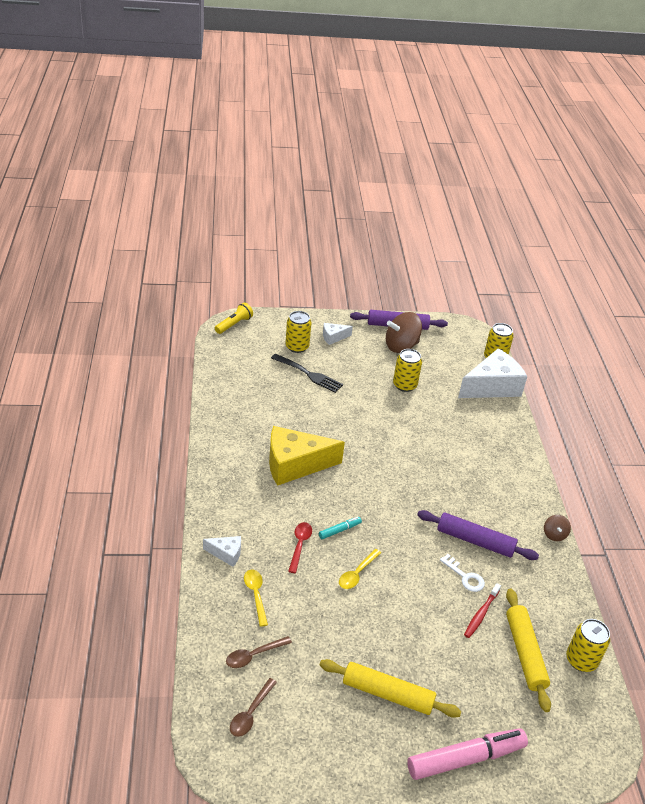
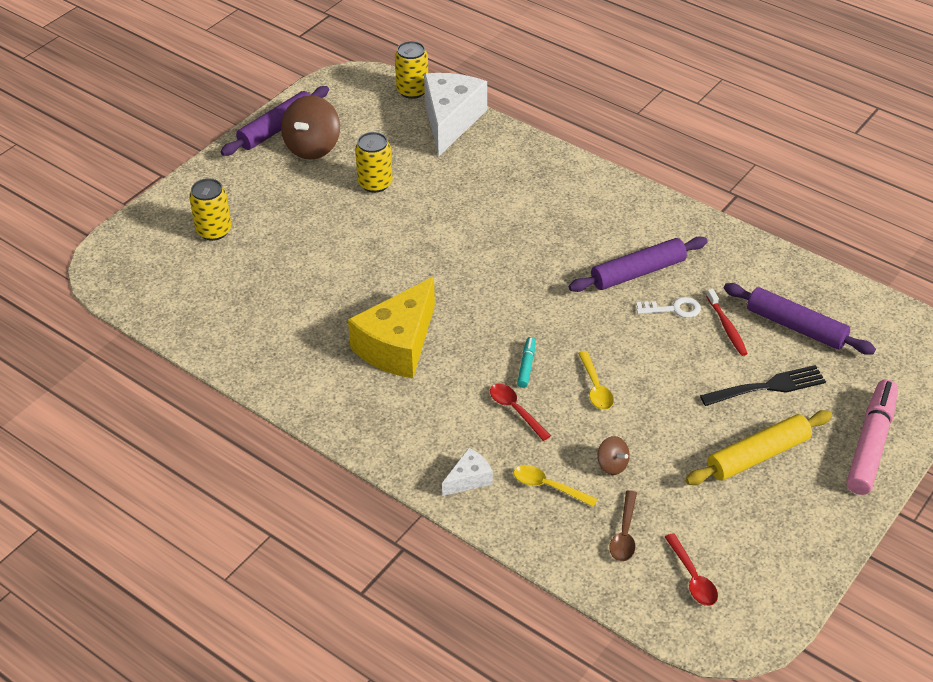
camera: 45 degrees left, 5 degrees up
(234, 324) = (109, 262): yellow flashlight -> none
(250, 713) = (692, 577): brown spoon -> red spoon
(309, 374) = (271, 248): black fork -> black fork (768, 386)
(333, 337) = (234, 191): white cheese -> none
(525, 653) = (796, 327): yellow rolling pin -> purple rolling pin
(554, 534) = (683, 212): brown spinning top -> brown spinning top (612, 465)
(581, 660) = (835, 294): yellow can -> none

